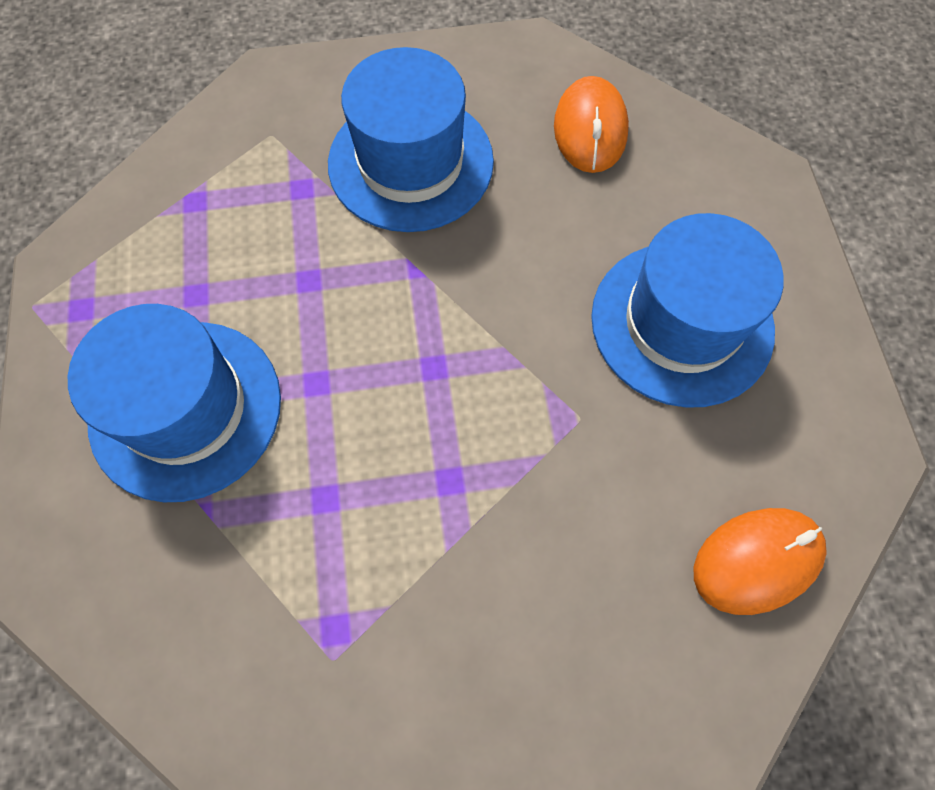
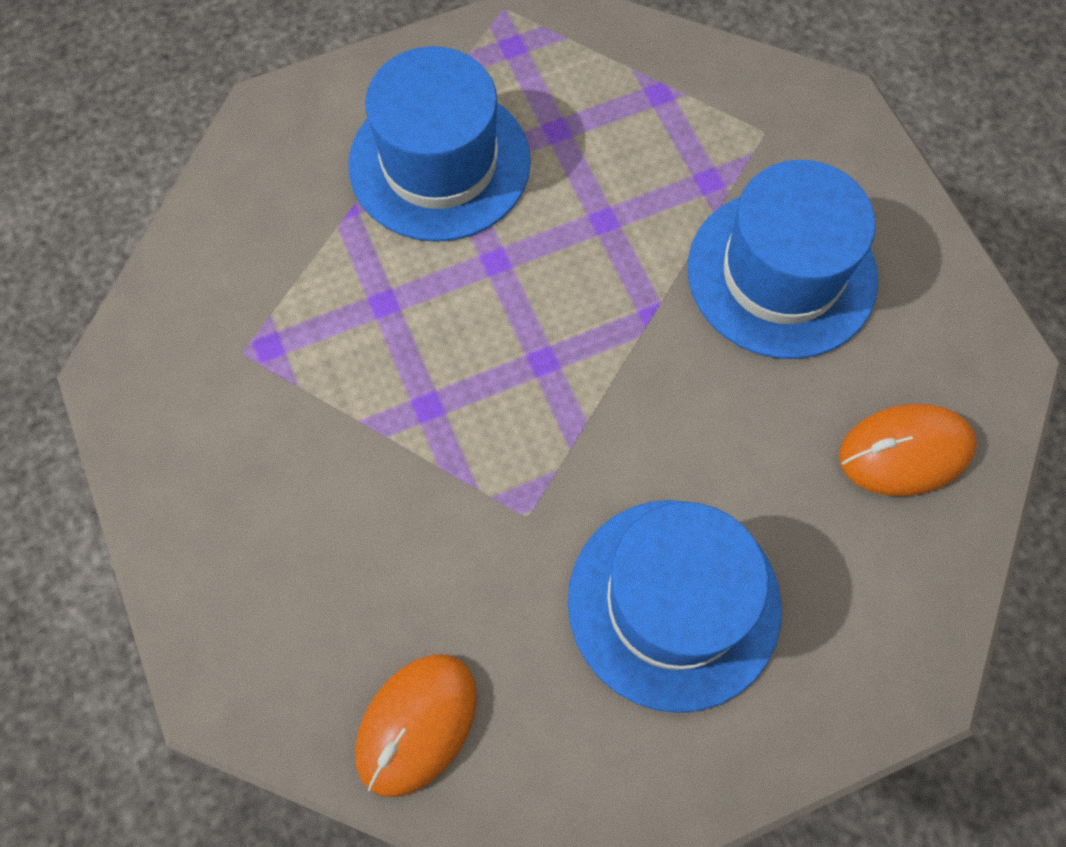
camera: 75 degrees right, 0 degrees up
(756, 560) = (417, 724): orange mouse -> orange mouse turned 75 degrees clockwise

